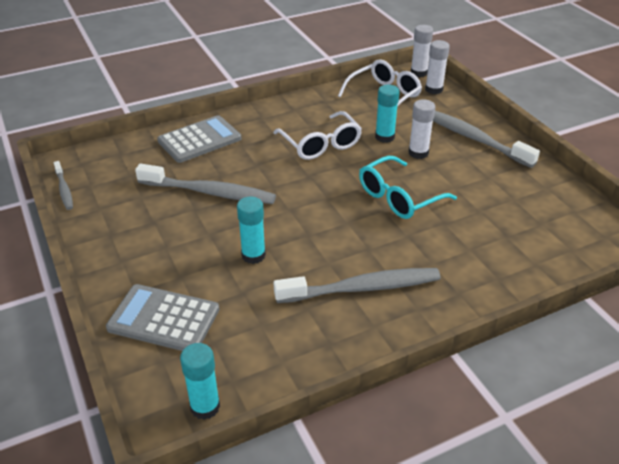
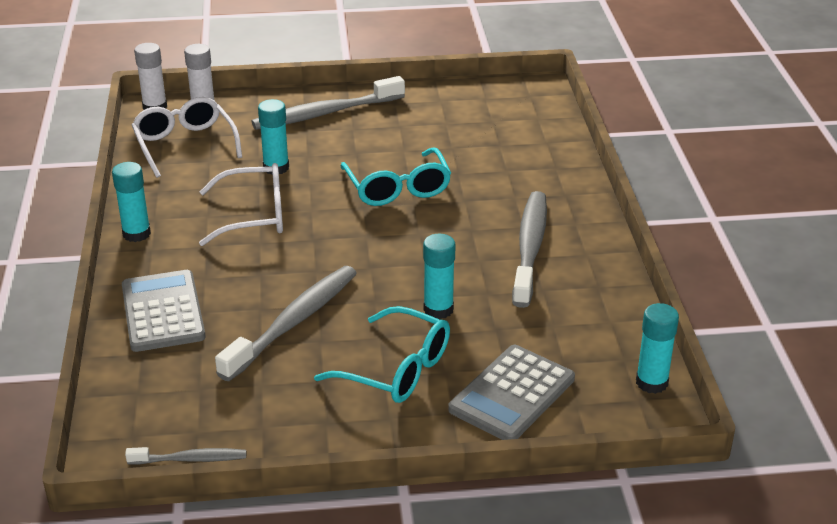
camera: 70 degrees left, 5 degrees down
(175, 251) = (396, 369): none -> turquoise glasses
(274, 108) = (136, 234): none -> turquoise glue stick
(418, 153) = (325, 154): white glue stick -> none

